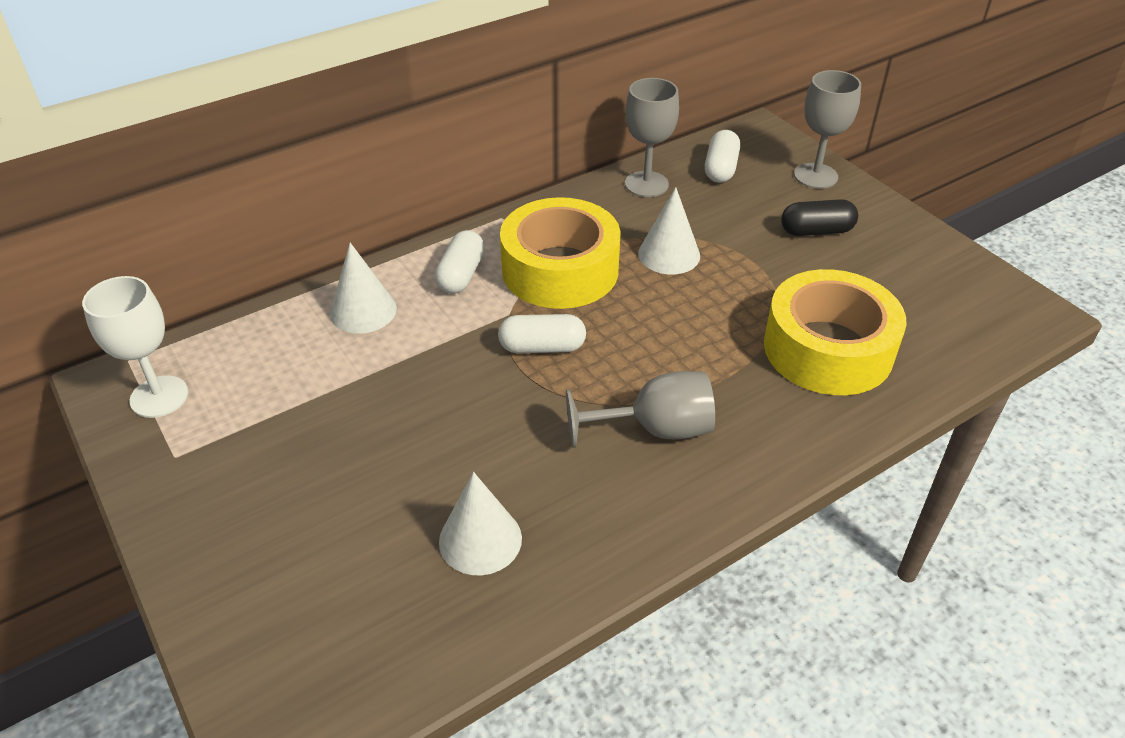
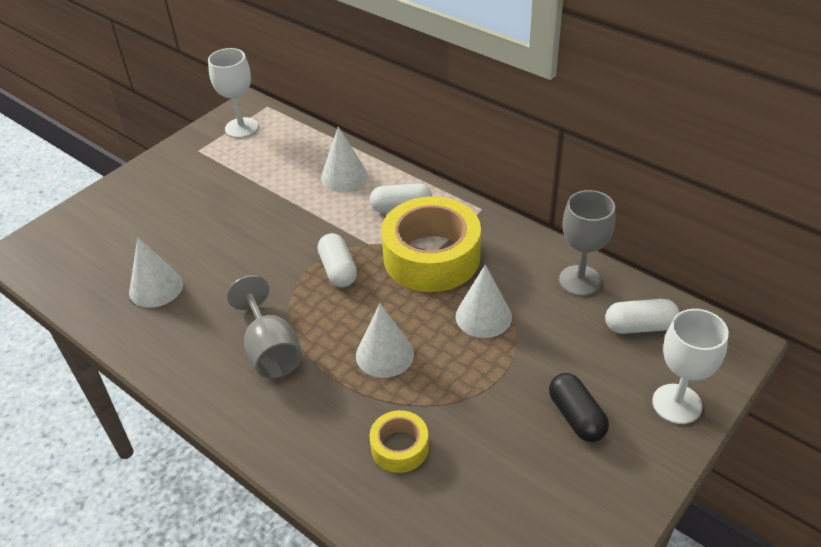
camera: 75 degrees right, 0 degrees up
(696, 335) = (384, 354): none -> white cone
(815, 176) = (677, 404): grey goblet -> white goblet
(828, 349) = (399, 447): yellow tape -> yellow tape, size x0.49

